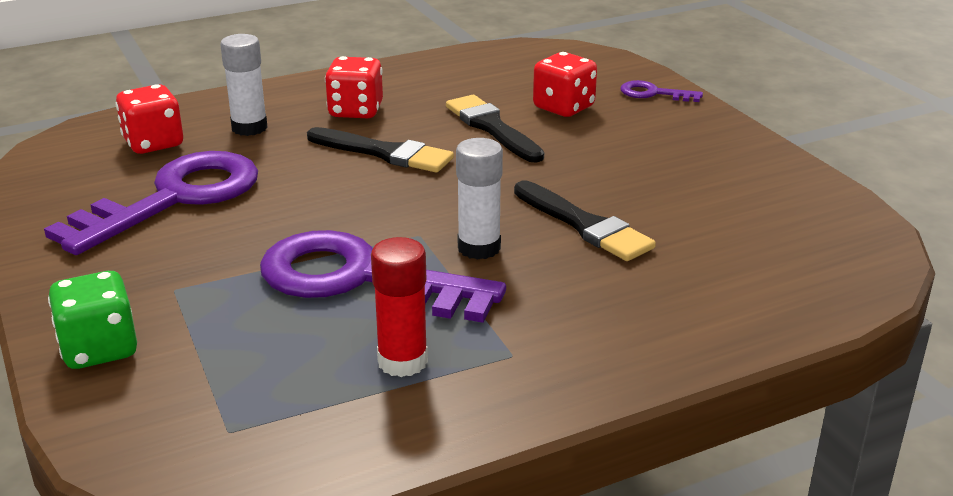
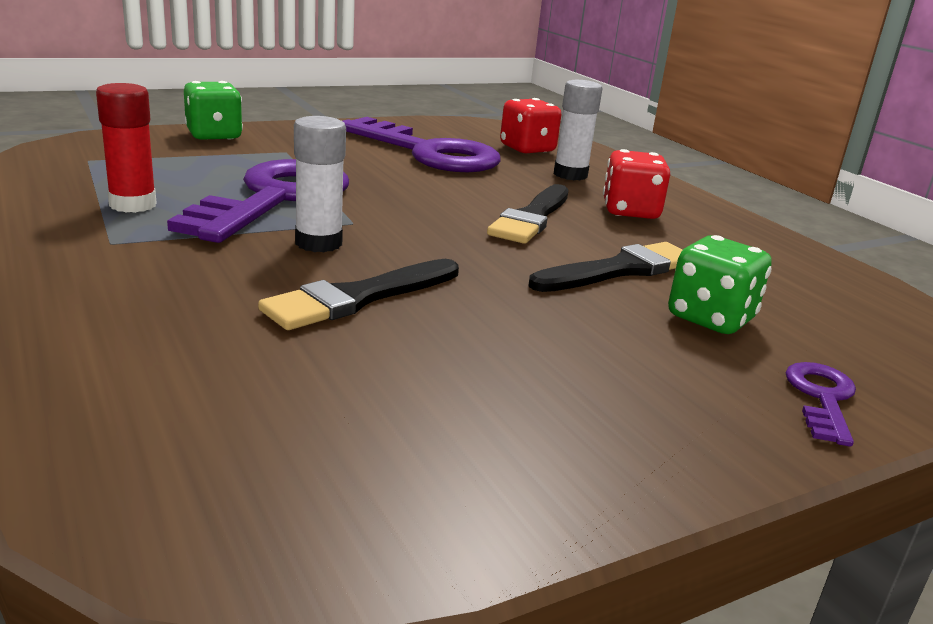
camera: 85 degrees right, 5 degrees down
(563, 108) = (710, 318): red dice -> green dice

